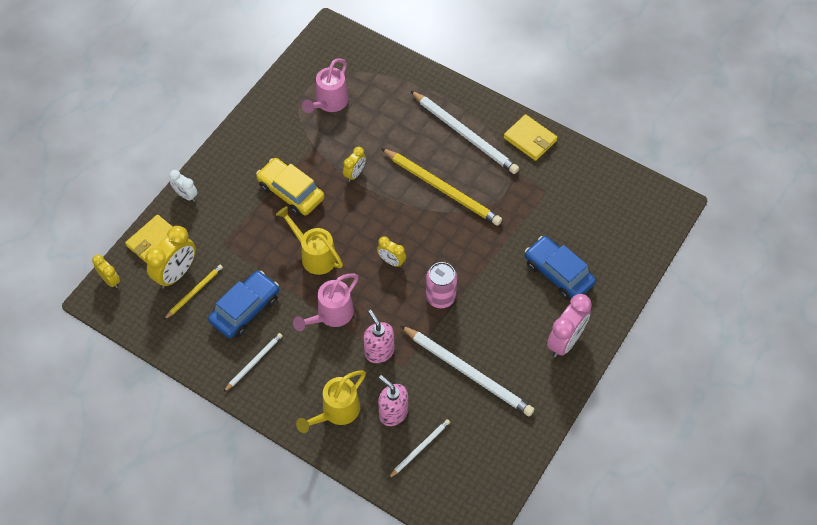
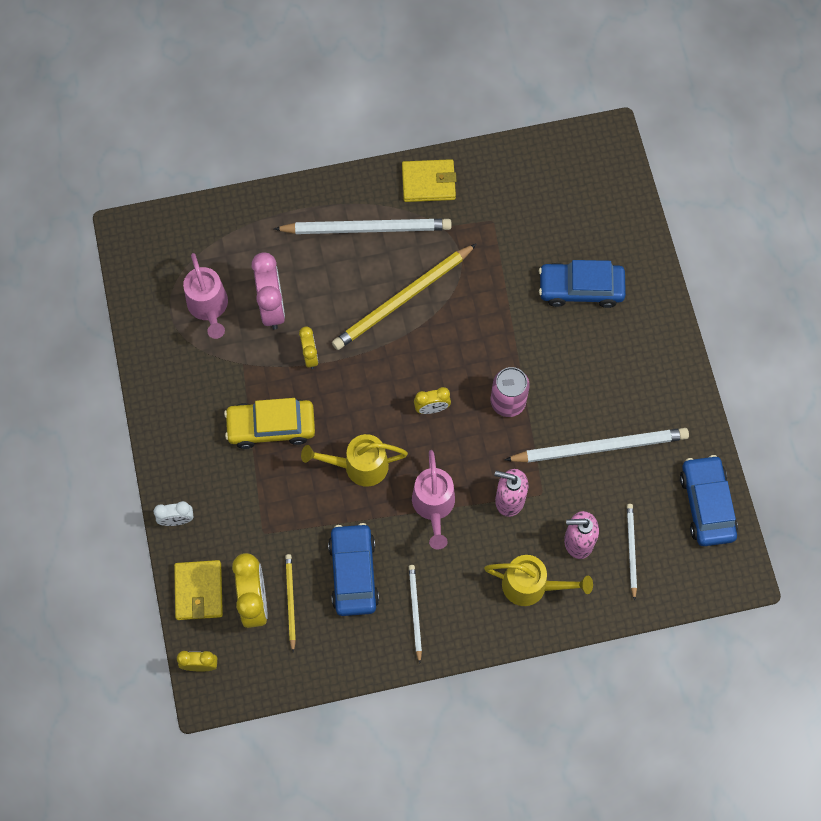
camera: 45 degrees left, 10 degrees up
(336, 412) = (531, 586): yellow watering can -> yellow watering can turned 75 degrees counterclockwise
(442, 189) = (402, 299): yellow pencil -> yellow pencil turned 150 degrees clockwise
(498, 467) = (706, 504): none -> blue car
(565, 341) = (648, 345): pink clock -> pink clock (272, 307)

